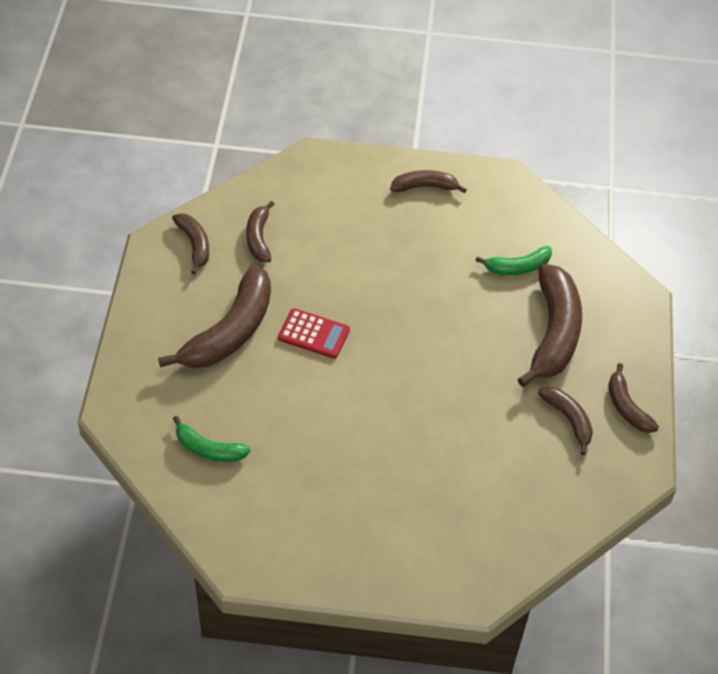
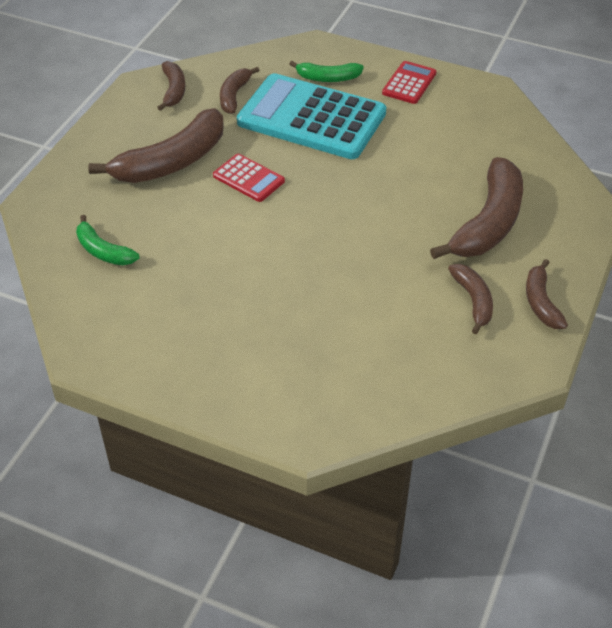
camera: 20 degrees right, 5 degrees down
(346, 249) = (311, 118): none -> turquoise calculator
(425, 187) = (409, 83): brown banana -> red calculator
(517, 267) = (473, 162): green banana -> green banana (328, 78)

